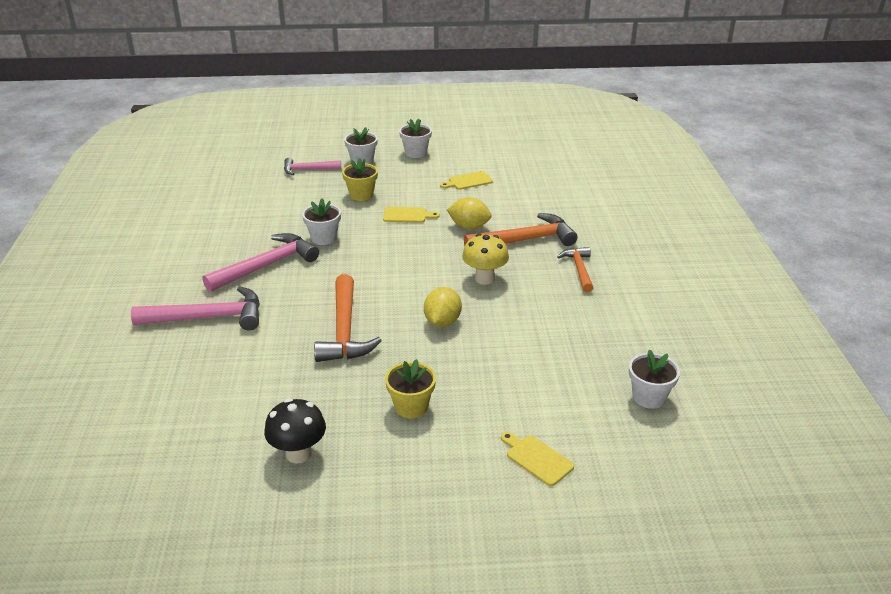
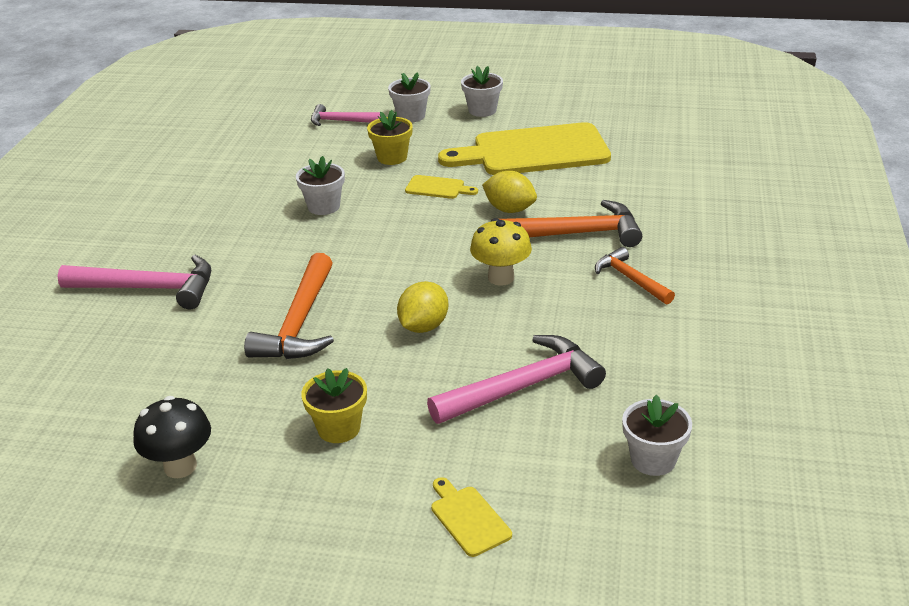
camera: 15 degrees right, 0 degrees up
(266, 266) = (242, 234): pink hammer -> pink hammer (523, 387)
(468, 181) = (533, 151): yellow cutting board -> yellow cutting board, size x2.45
(579, 269) = (630, 279): orange hammer -> orange hammer turned 45 degrees counterclockwise

